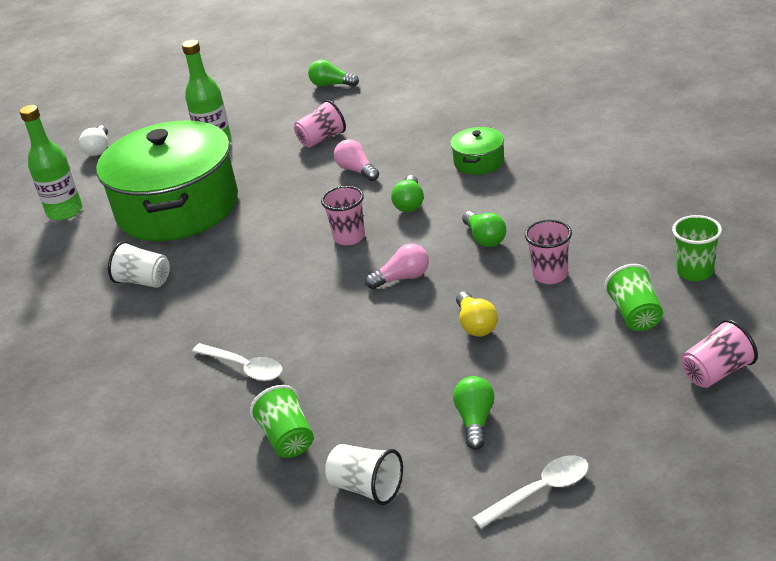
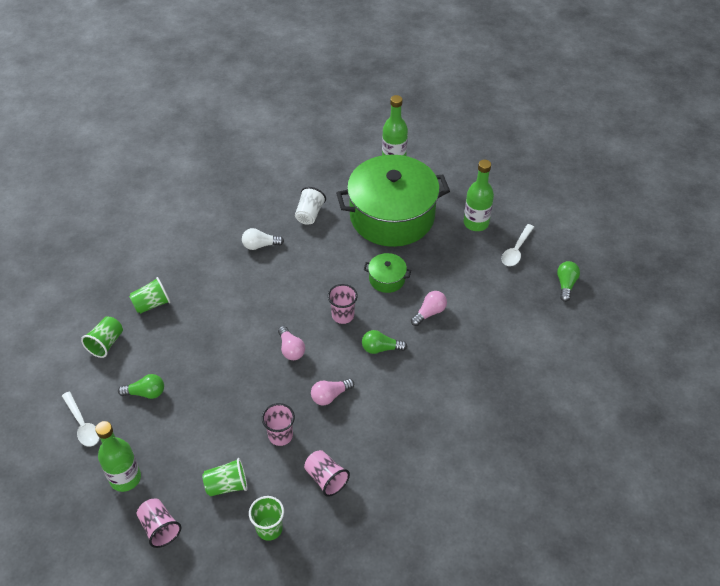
camera: 80 degrees right, 15 degrees up
(98, 149) = (473, 159): white light bulb -> white light bulb (260, 245)
(244, 367) = (216, 276): white spoon -> white spoon (516, 250)
(322, 139) = (477, 287): pink cup -> pink cup (326, 478)
(367, 487) = (106, 343): white cup -> green cup
(476, 325) = (234, 392): yellow light bulb -> none
(479, 162) = (435, 391): green pot -> green pot (387, 279)
(484, 238) = (330, 396): green light bulb -> pink light bulb
(638, 422) = (125, 478): none -> green bottle

